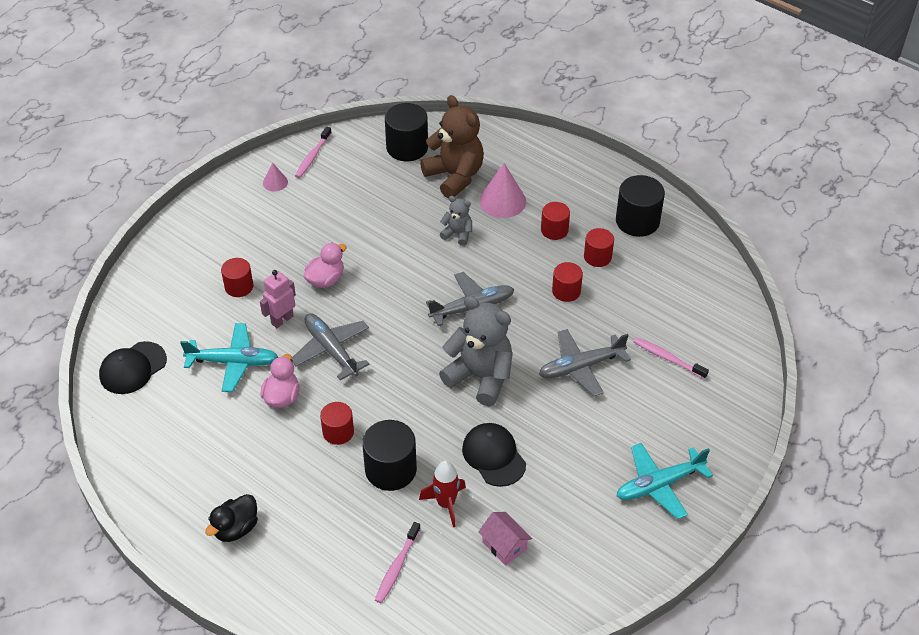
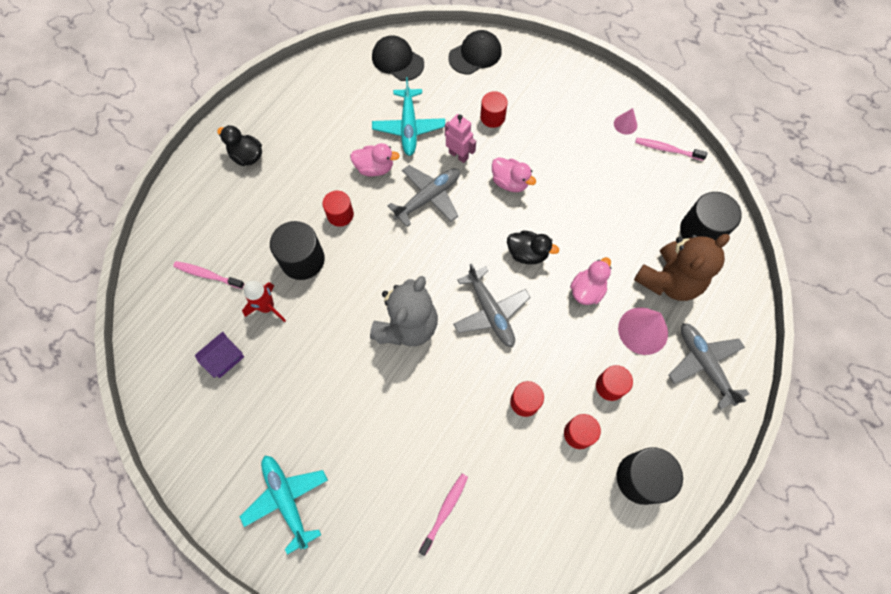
camera: 85 degrees right, 20 degrees up
(412, 274) = (527, 253): none -> black duck
(457, 234) = (587, 290): grey teddy bear -> pink duck
(494, 456) = (318, 343): black cap -> black cap (475, 54)
(504, 545) = (224, 359): pink house -> purple house
(581, 367) = (426, 420): grey plane -> grey plane (704, 365)

